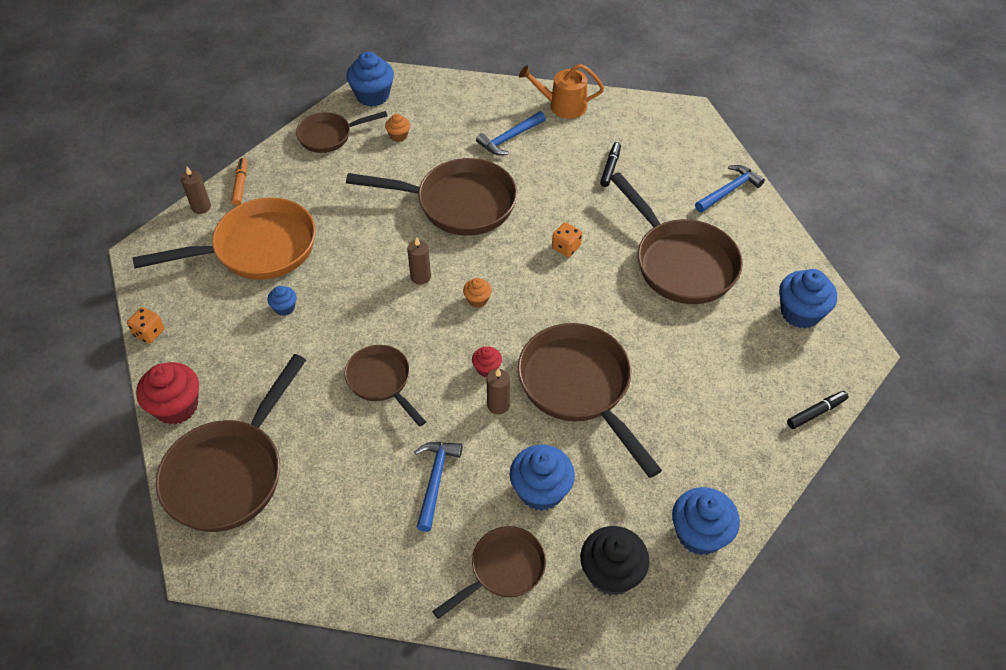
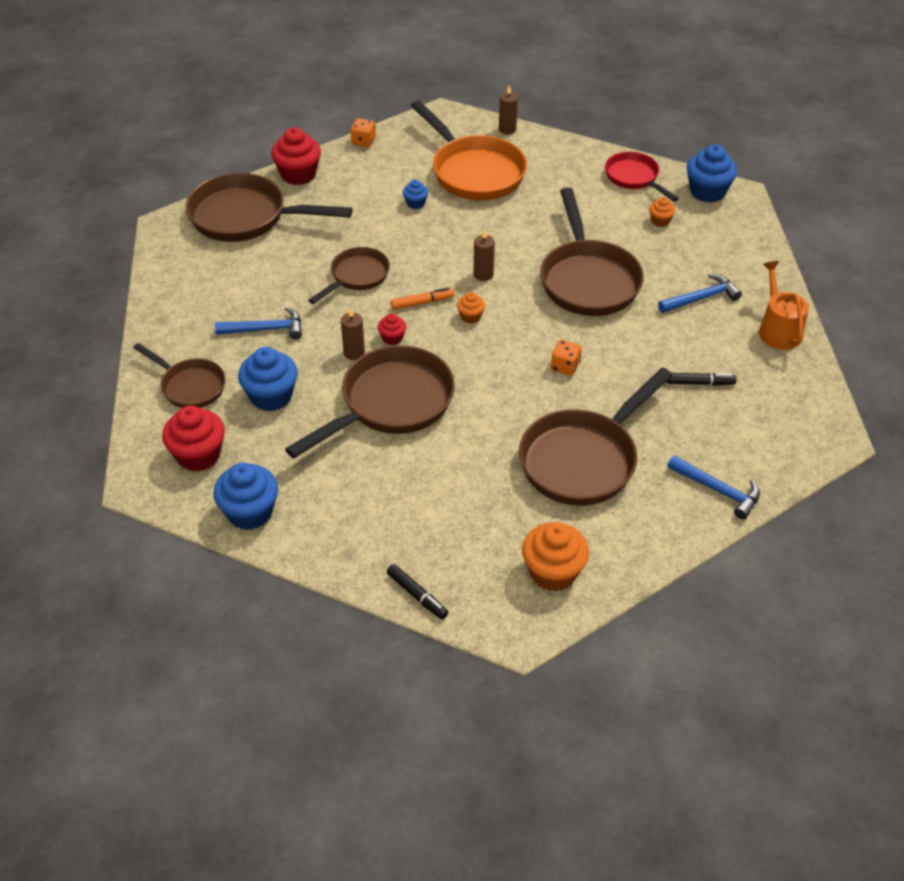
camera: 75 degrees right, 5 degrees down
(241, 185) = (544, 143): orange marker -> orange marker (422, 303)
(329, 136) = (634, 178): brown pan -> red pan
(509, 138) = (701, 298): blue hammer -> blue hammer turned 120 degrees clockwise
(611, 573) = (198, 455): black cupcake -> red cupcake
(800, 313) = (553, 572): blue cupcake -> orange cupcake

